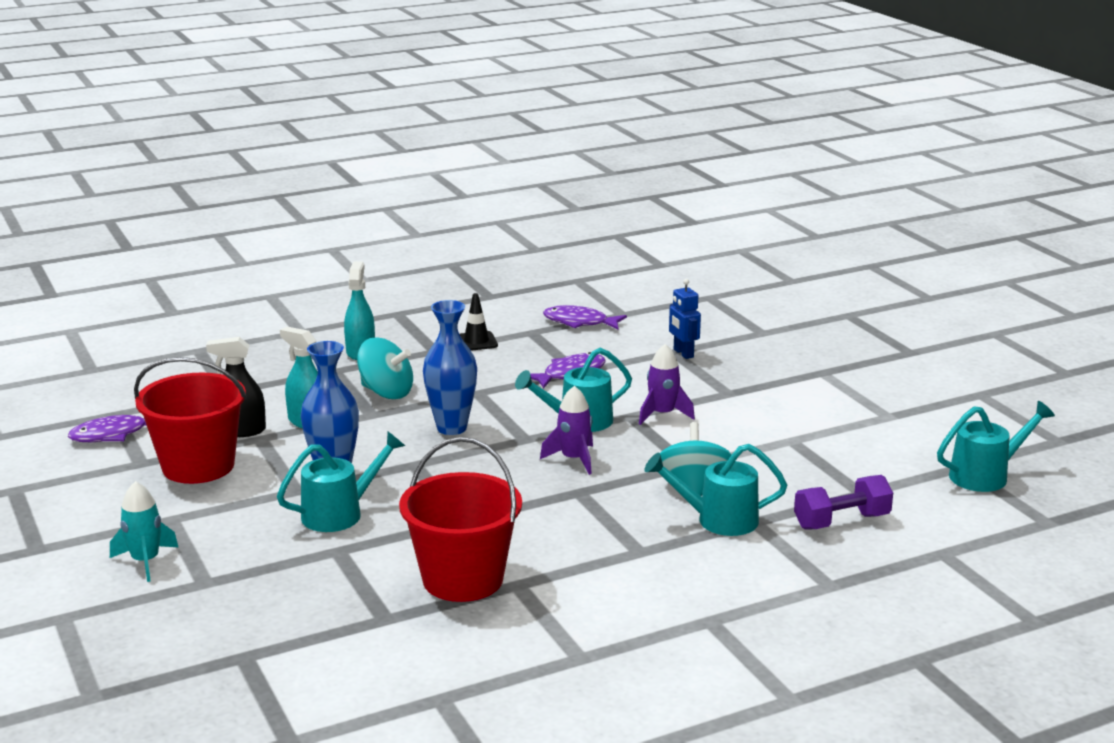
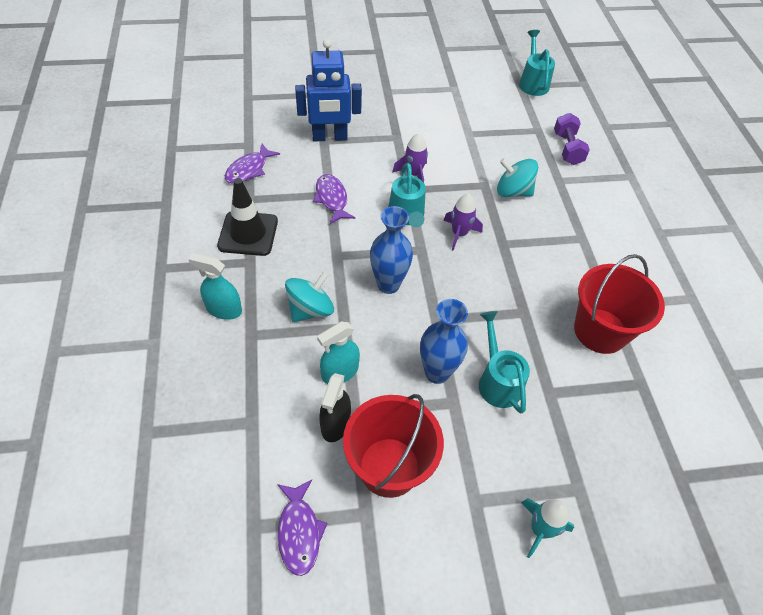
camera: 75 degrees left, 30 degrees up
(476, 342) = (248, 233): black traffic cone -> black traffic cone, size x1.74
(683, 353) = (329, 137): blue robot -> blue robot, size x1.90
(717, 520) = (554, 194): turquoise watering can -> none

